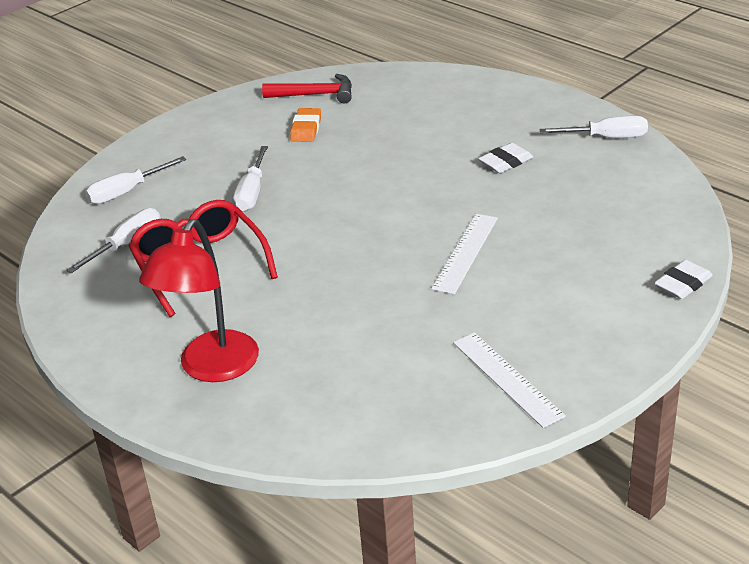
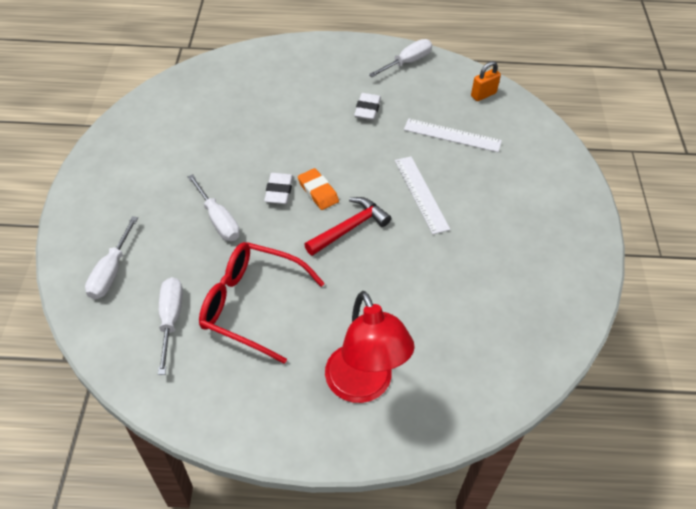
camera: 45 degrees left, 15 degrees up
(306, 129) = (196, 144): orange eraser -> orange eraser (318, 192)
(315, 95) = (167, 110): red hammer -> red hammer (349, 228)
(507, 378) = (547, 275): white ruler -> white ruler (452, 135)
(658, 197) = (483, 95): none -> orange padlock
(683, 284) = (562, 152): white eraser -> white eraser (279, 191)

